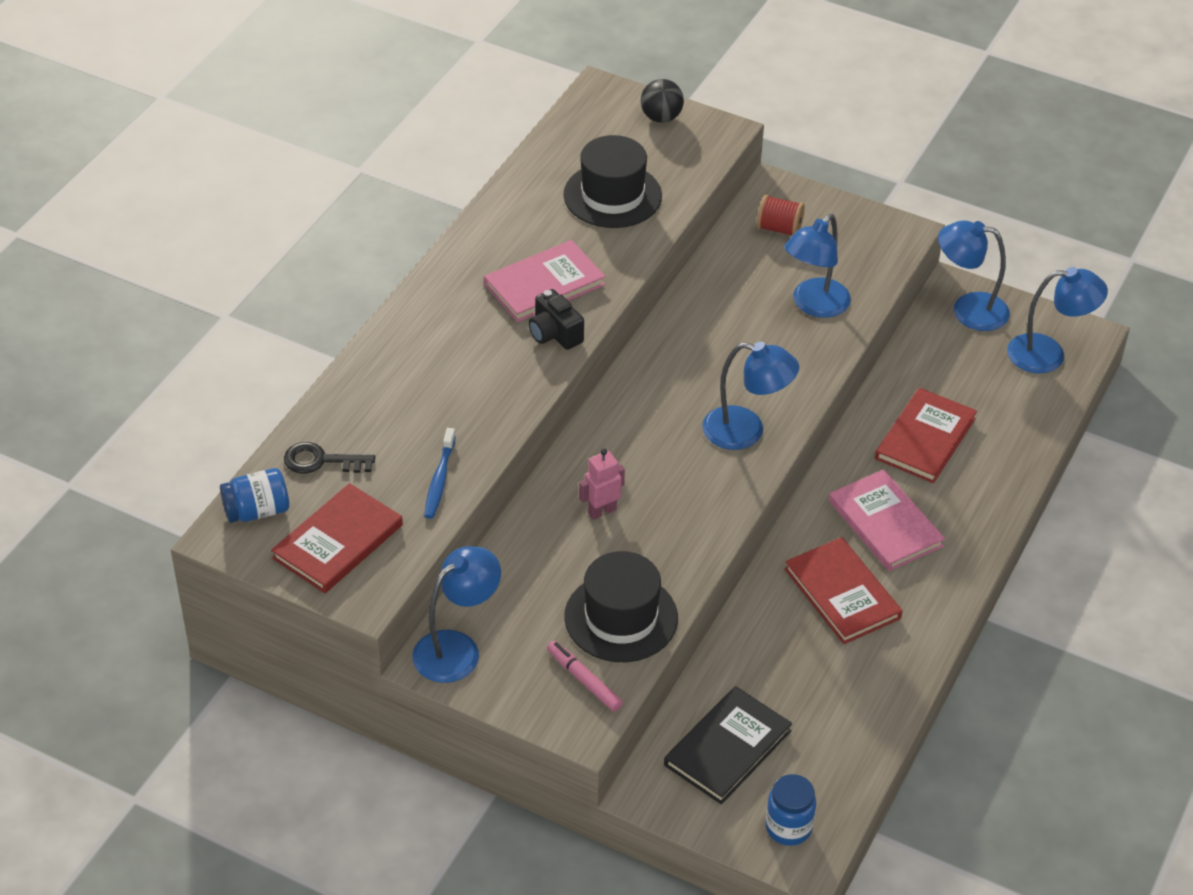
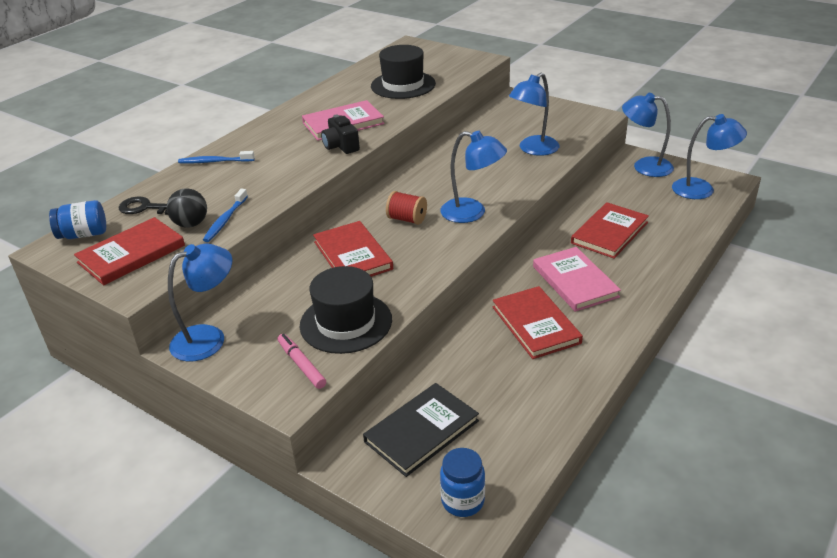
camera: 10 degrees right, 10 degrees down
(382, 369) = (215, 162): none -> blue toothbrush
(602, 511) = (352, 255): pink robot -> red book
(661, 117) = (444, 54): black ball -> black ball (191, 224)
(779, 229) = (516, 114): red spool -> red spool (407, 219)

